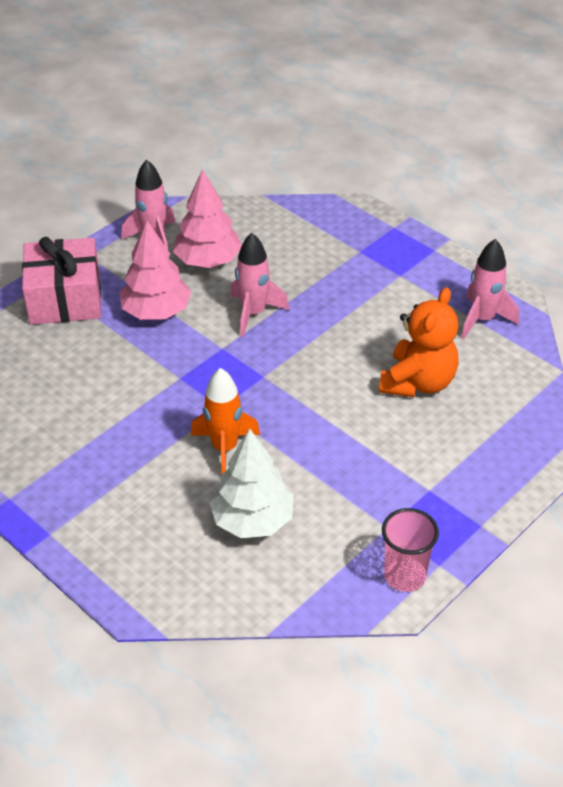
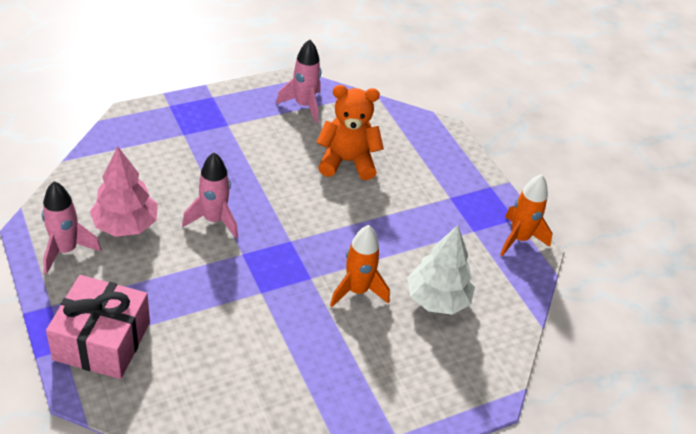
camera: 75 degrees left, 0 degrees up
(156, 311) = (168, 281): pink tree -> none
(405, 576) = (519, 239): pink cup -> orange rocket
(418, 382) = (347, 161): orange teddy bear -> orange teddy bear turned 45 degrees counterclockwise

